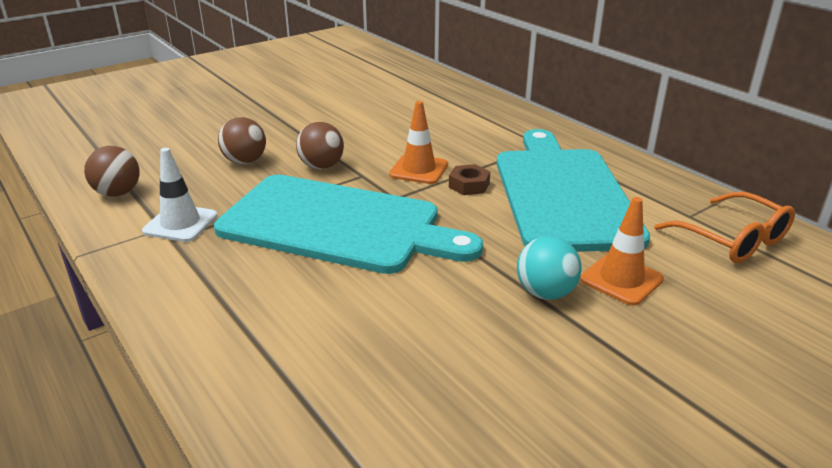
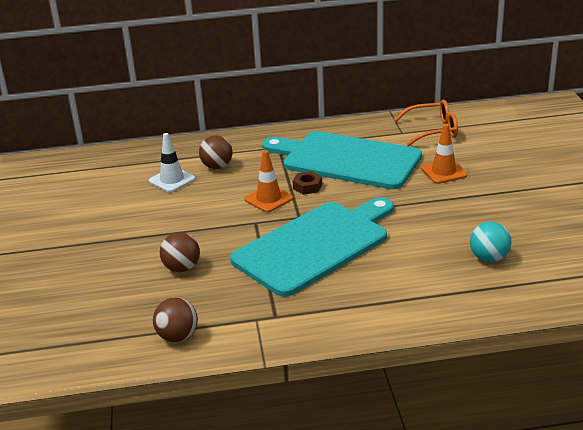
camera: 60 degrees left, 0 degrees up
(180, 223) = (257, 310): white traffic cone -> white traffic cone (172, 180)
(321, 166) = (225, 236): brown ball -> brown ball (217, 166)
(545, 293) = (440, 196): turquoise ball -> turquoise ball (489, 258)

